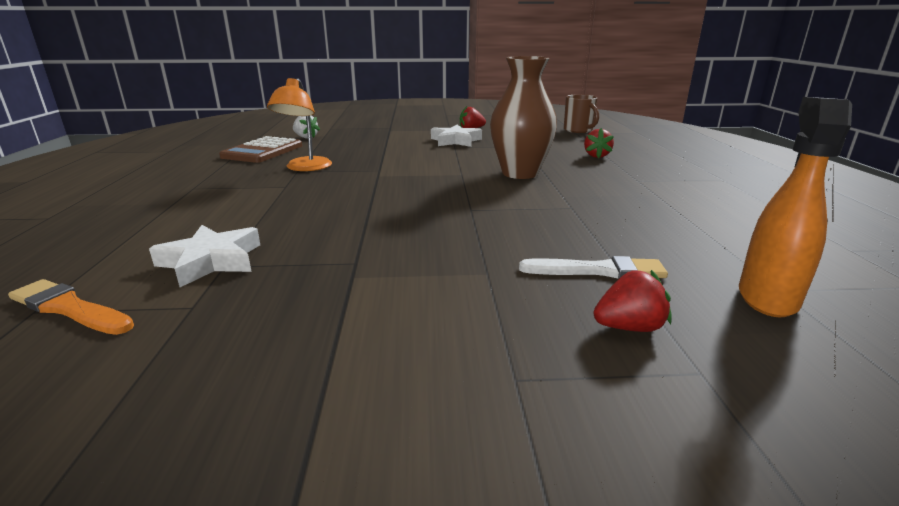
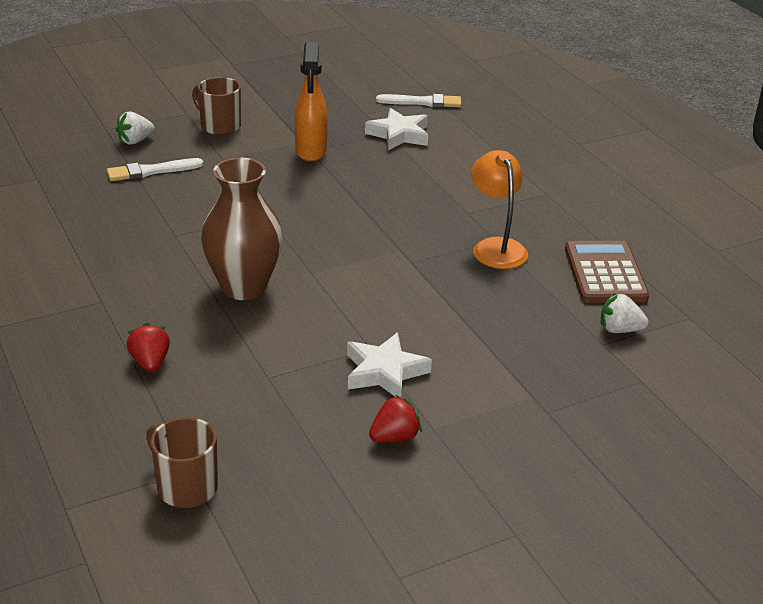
camera: 155 degrees right, 10 degrees up
(69, 308) = (423, 102): orange brush -> white brush
(462, 330) = (219, 126): none -> brown mug
(629, 327) = (135, 141): red strawberry -> white strawberry
(767, 297) = (49, 171): orange spray bottle -> orange spray bottle (311, 151)

